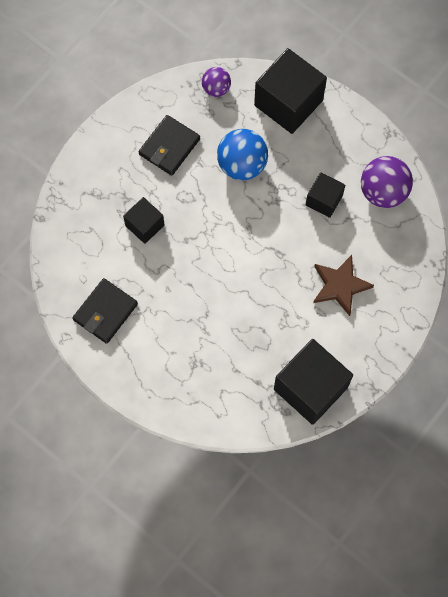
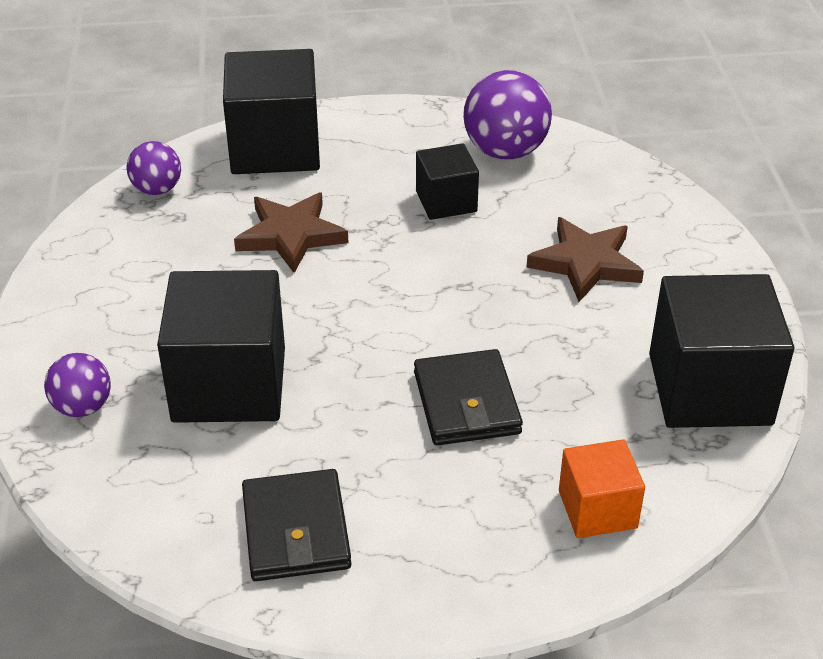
camera: 45 degrees left, 30 degrees down
(87, 190) = (83, 407): none -> purple ball
(145, 225) = (229, 384): black cube -> black cube, size x1.82
(169, 147) = (160, 281): black wallet -> black wallet (466, 403)
(209, 397) = (597, 509): none -> orange cube
(242, 165) = (291, 235): blue ball -> brown star

